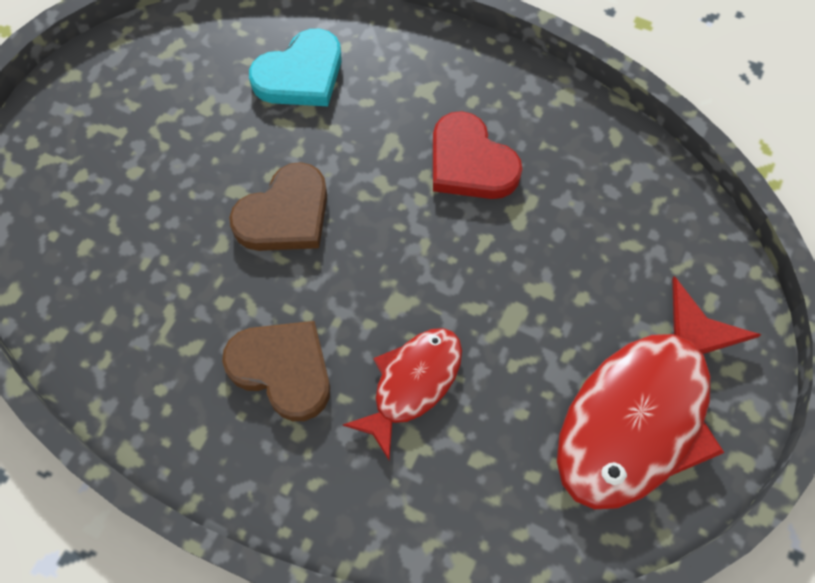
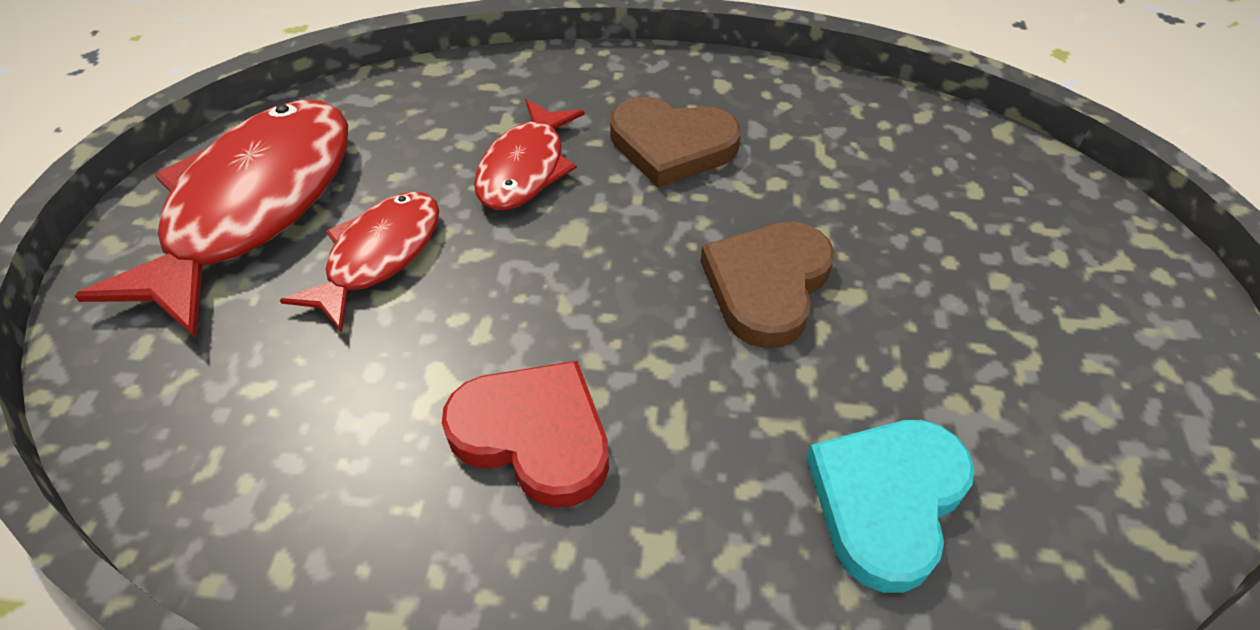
camera: 160 degrees right, 15 degrees down
(545, 327) = (378, 256): none -> red fish

